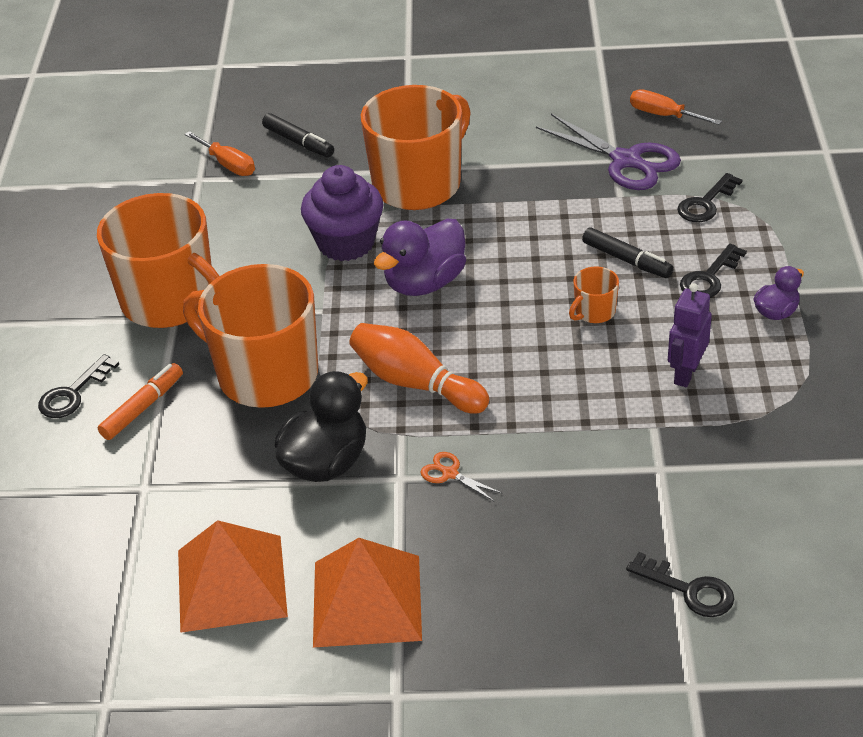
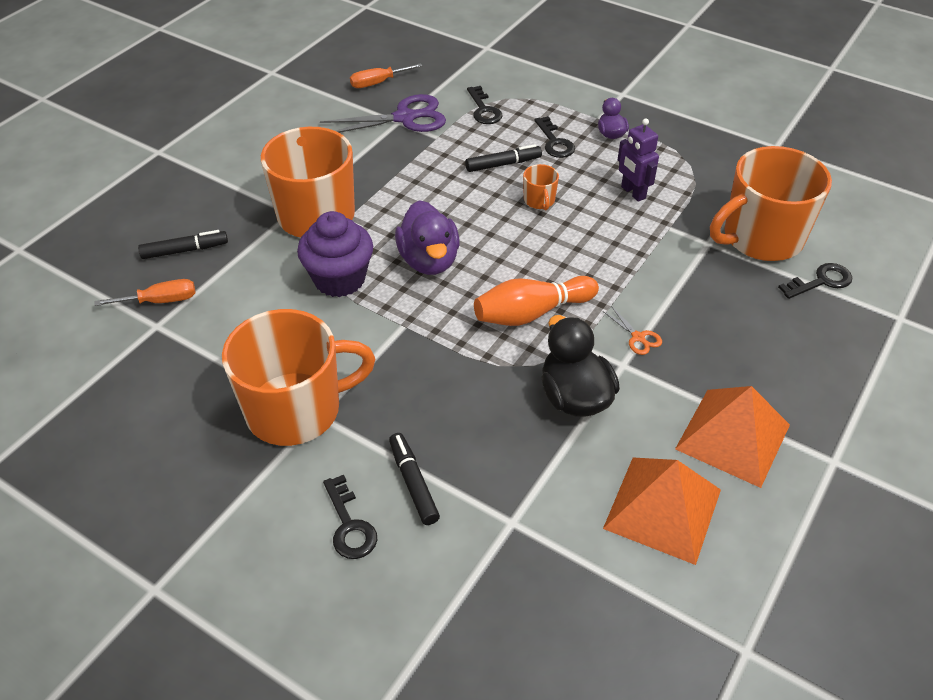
camera: 60 degrees left, 5 degrees up
(143, 408) = (413, 483): orange marker -> black marker
(265, 374) = (445, 389): orange mug -> orange mug (761, 238)
(449, 473) = (638, 338): orange scissors -> orange scissors turned 105 degrees counterclockwise

